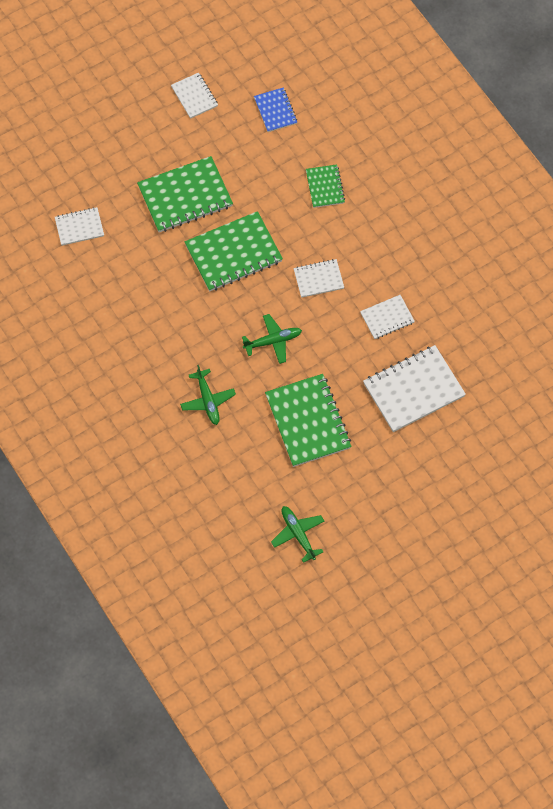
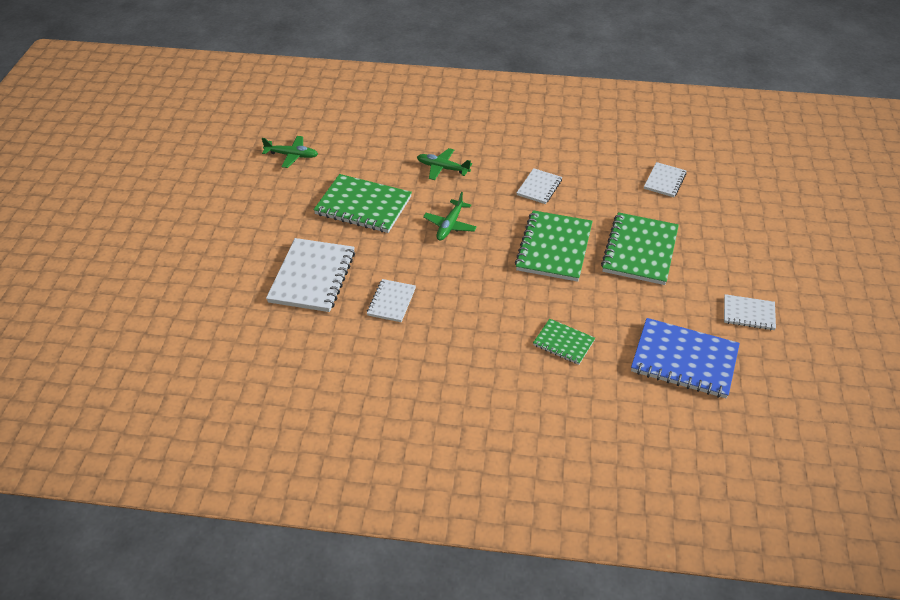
camera: 130 degrees right, 20 degrees down
(275, 111) = (684, 360): blue notebook -> blue notebook, size x1.83
(318, 279) = (475, 282): white notebook -> white notebook (539, 187)

